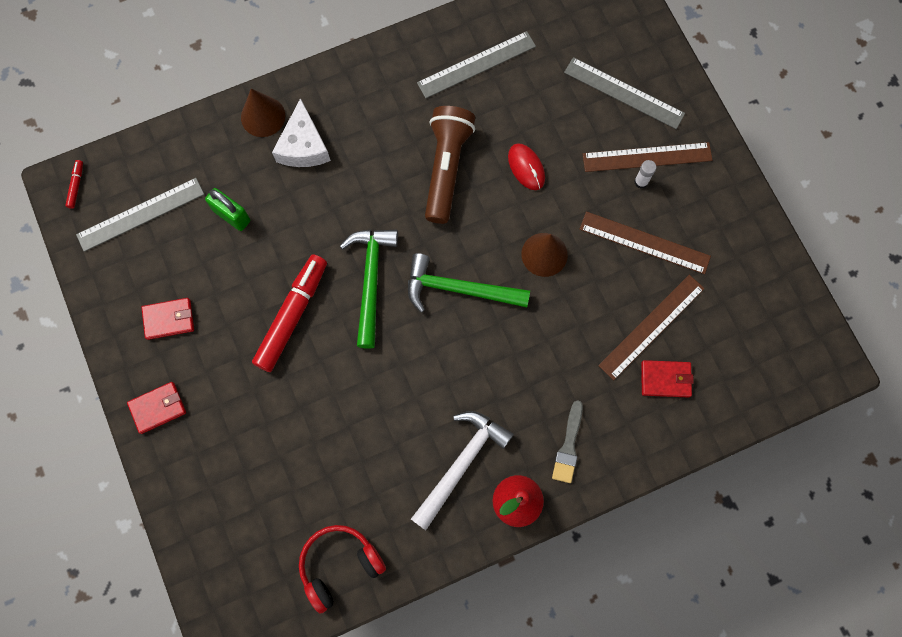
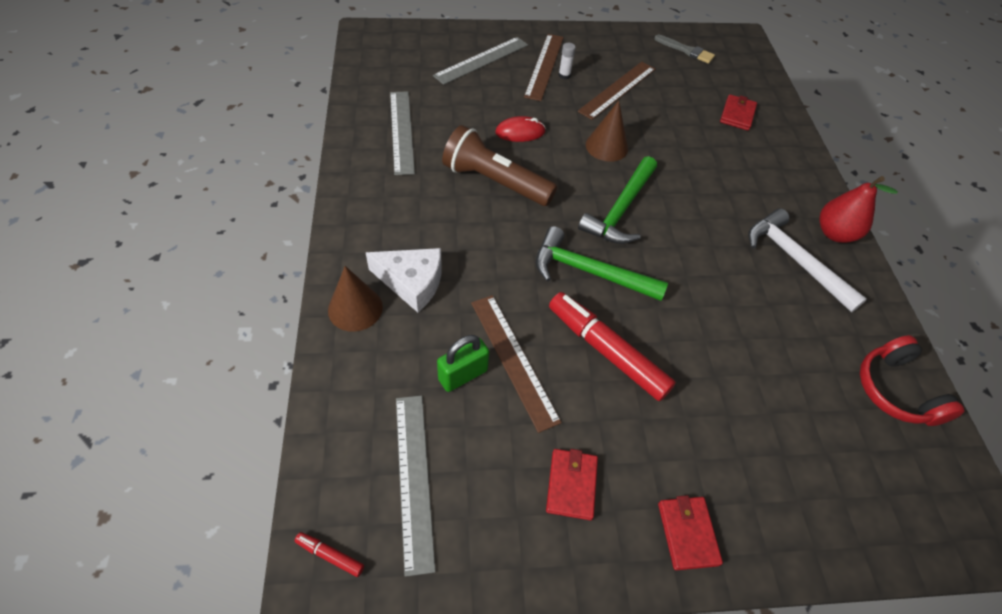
camera: 75 degrees left, 20 degrees down
(568, 446) = (786, 185): grey brush -> grey brush (686, 50)
(651, 326) = (691, 108): brown ruler -> brown ruler (513, 359)

